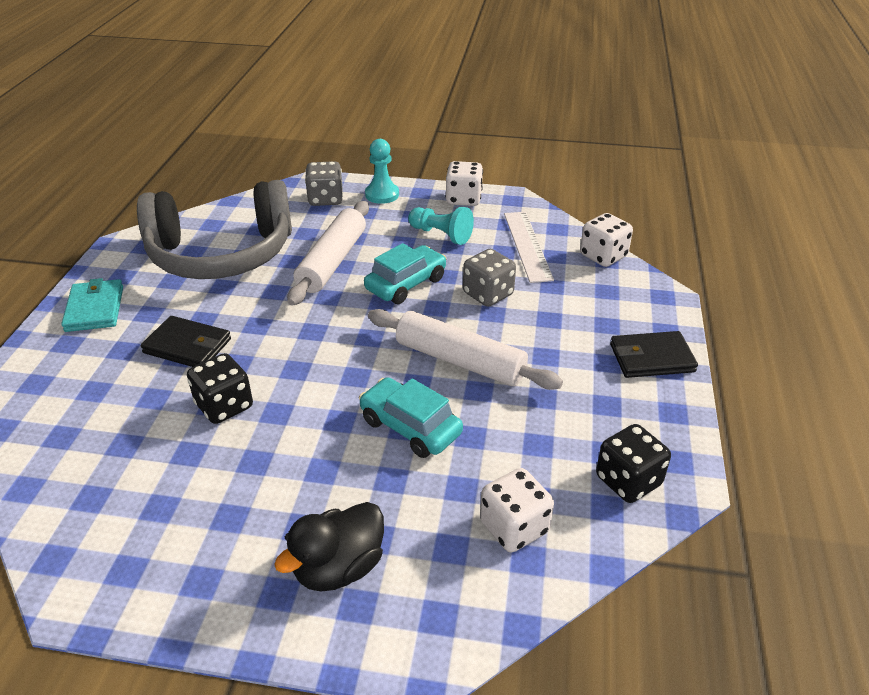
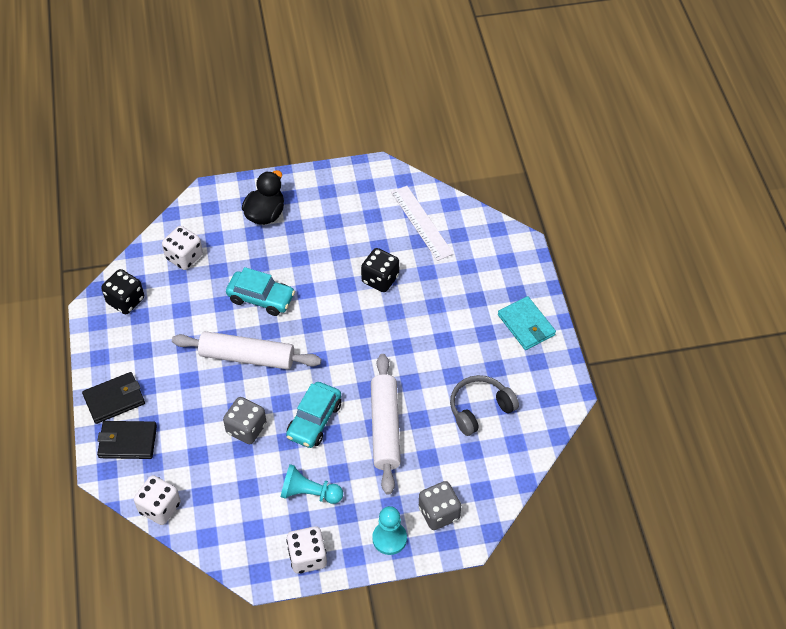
camera: 160 degrees right, 15 degrees up
(187, 346) = (436, 314): black wallet -> black wallet (127, 441)
(221, 254) = (480, 409): grey headphones -> grey headphones, size x0.50
(527, 245) = (229, 501): white ruler -> white ruler (421, 222)

